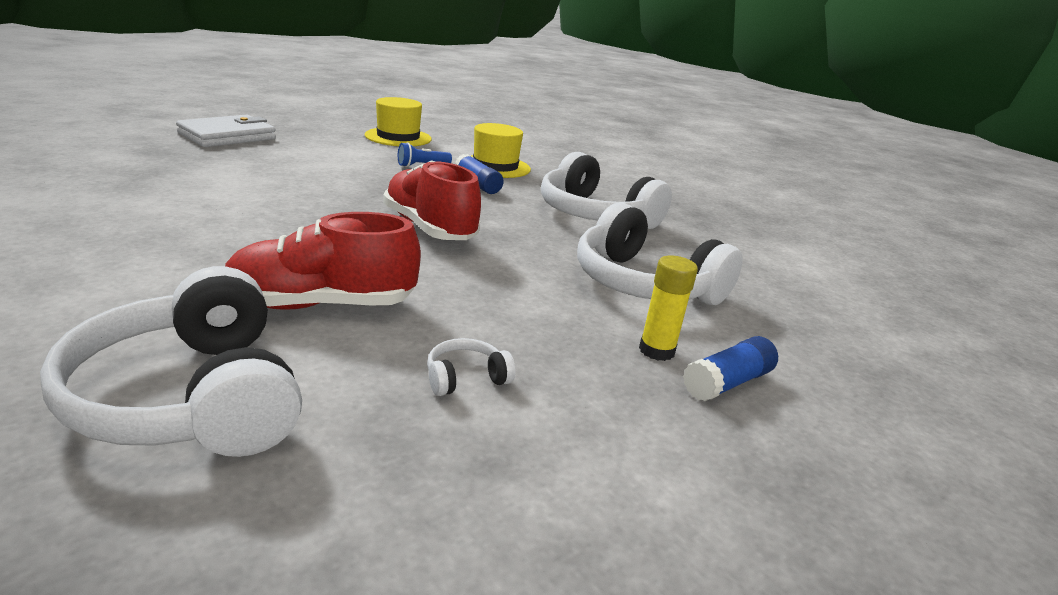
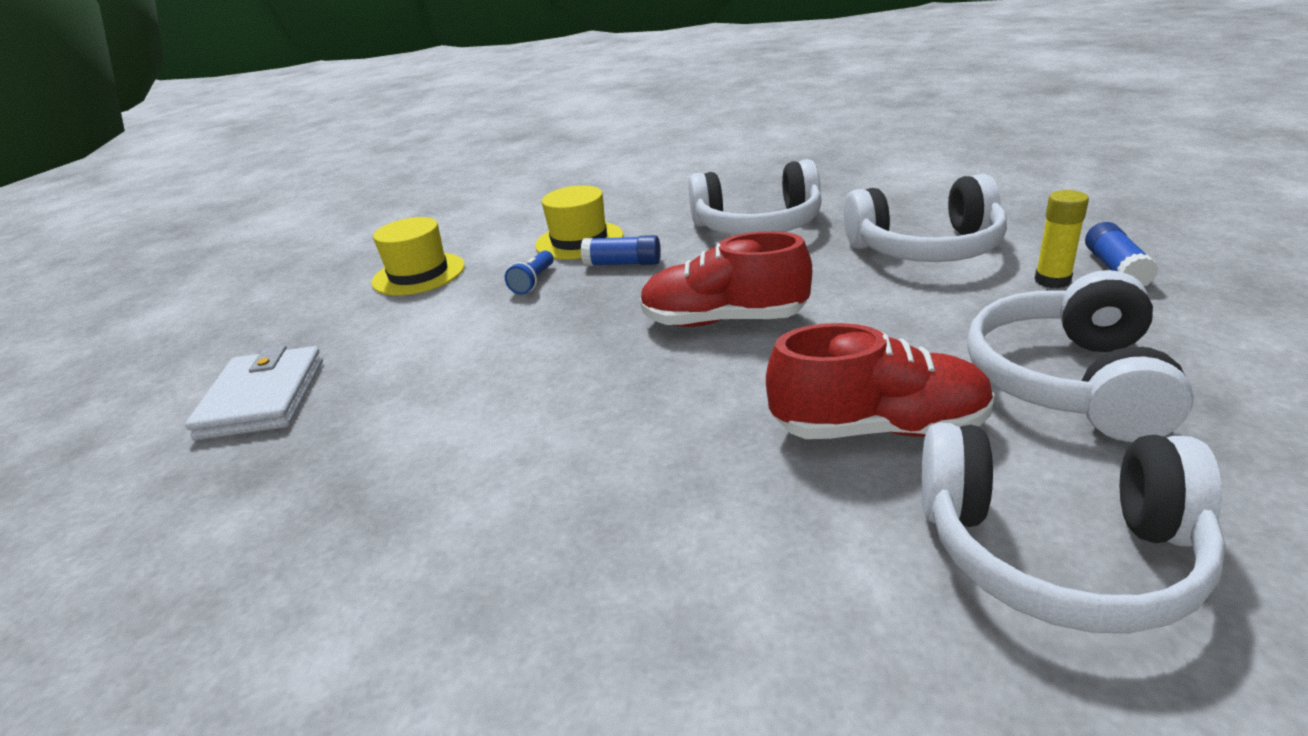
camera: 40 degrees left, 5 degrees up
(322, 305) = (879, 428): red shoe -> red shoe turned 120 degrees counterclockwise
(466, 378) = (1069, 381): white headphones -> white headphones, size x2.48

